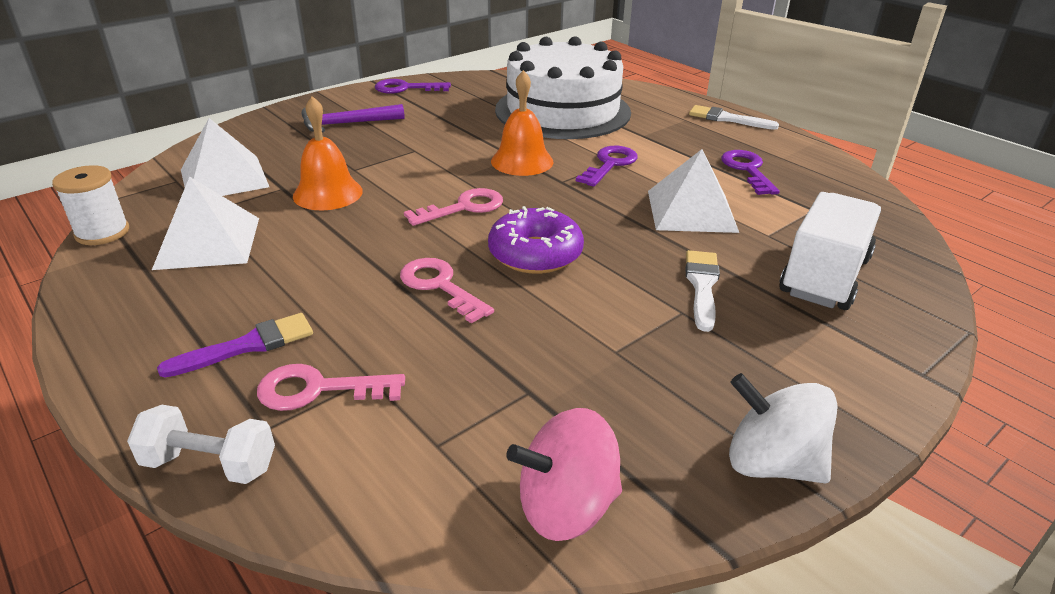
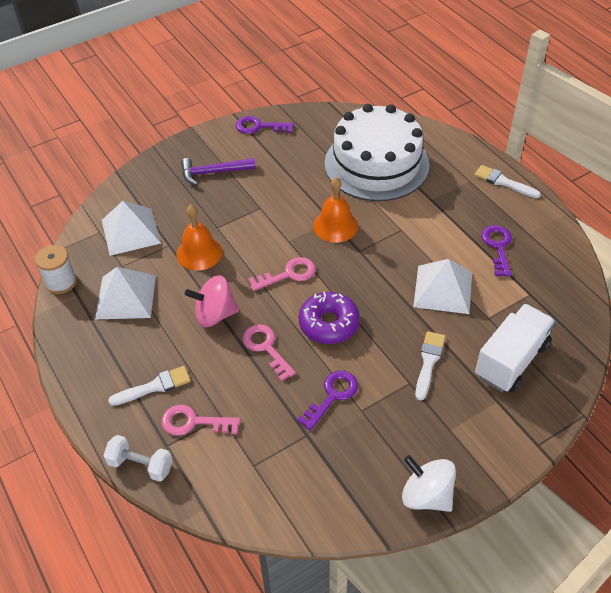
camera: 10 degrees right, 15 degrees up
(248, 345) = (155, 386): purple brush -> white brush
(566, 506) = (314, 509): pink spinning top -> pink spinning top (215, 314)
(610, 164) = (398, 233): purple key -> purple key (332, 396)

